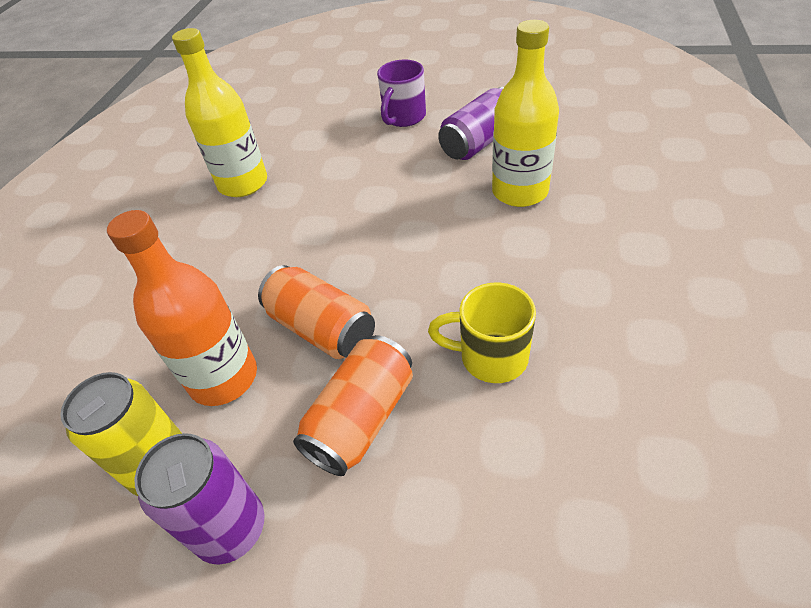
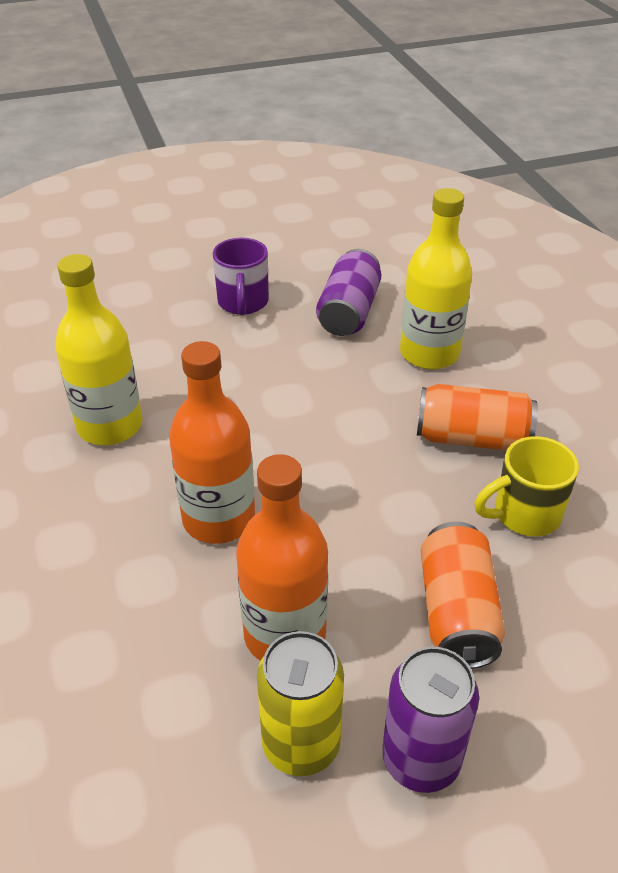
camera: 35 degrees left, 5 degrees down
(254, 273) = (219, 519): none -> orange bottle
(322, 329) = (346, 548): orange can -> orange can (472, 438)

